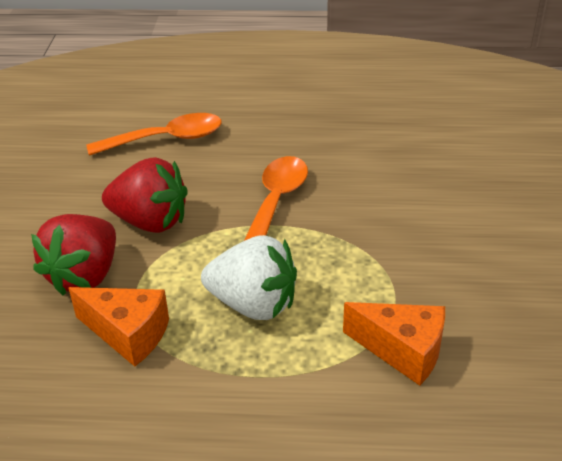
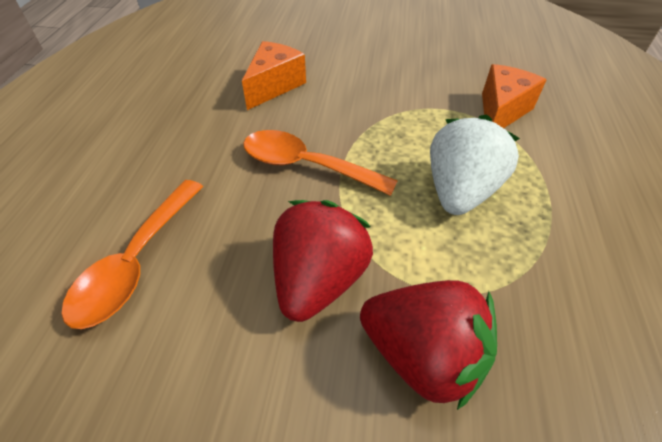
camera: 85 degrees left, 10 degrees up
(128, 334) = (518, 298): orange cheese -> orange cheese (274, 86)
(166, 139) = (136, 263): orange spoon -> orange spoon turned 150 degrees counterclockwise

